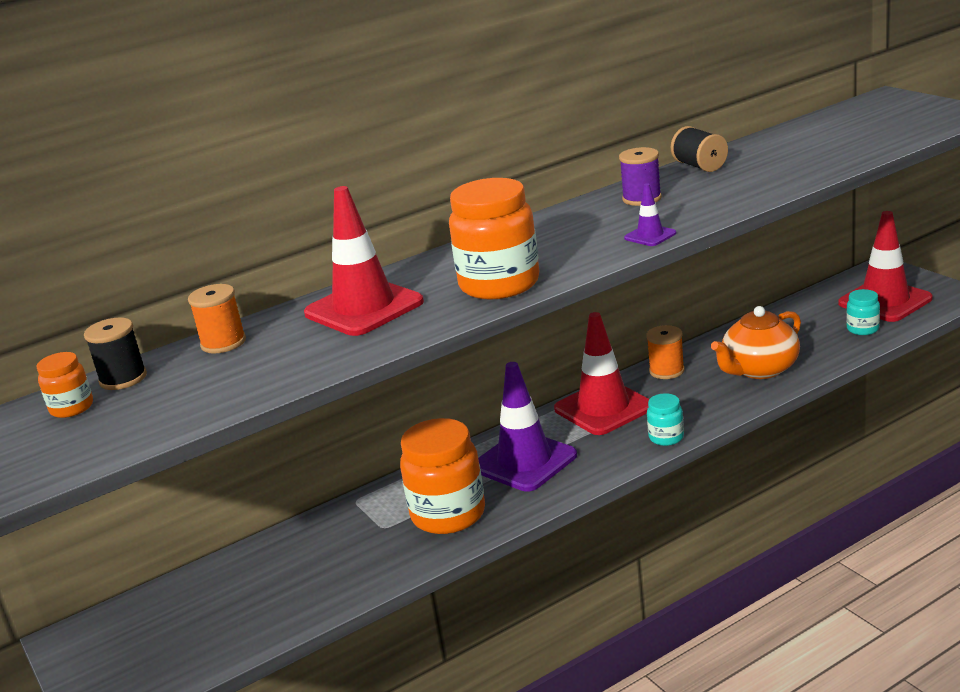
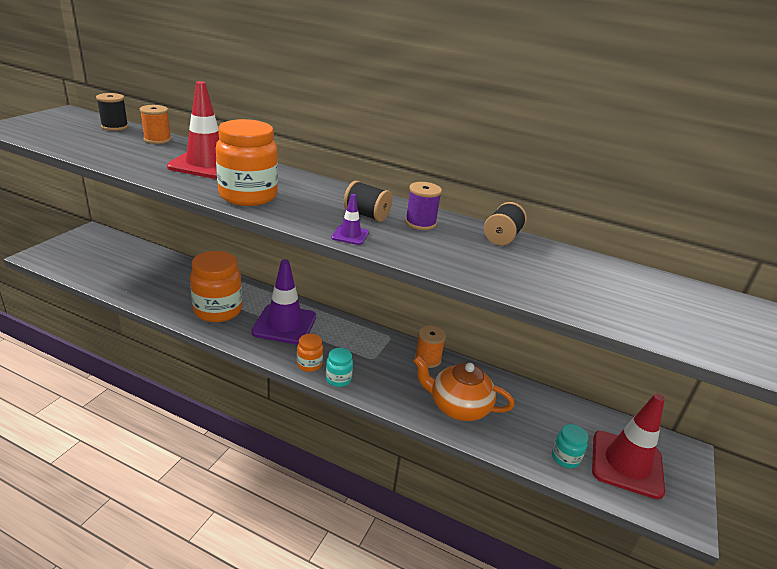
camera: 50 degrees right, 5 degrees up
(72, 408) = (82, 123): orange jar -> orange jar (309, 364)
(603, 223) = (366, 215): none -> black spool
(603, 408) = (362, 342): red traffic cone -> none

